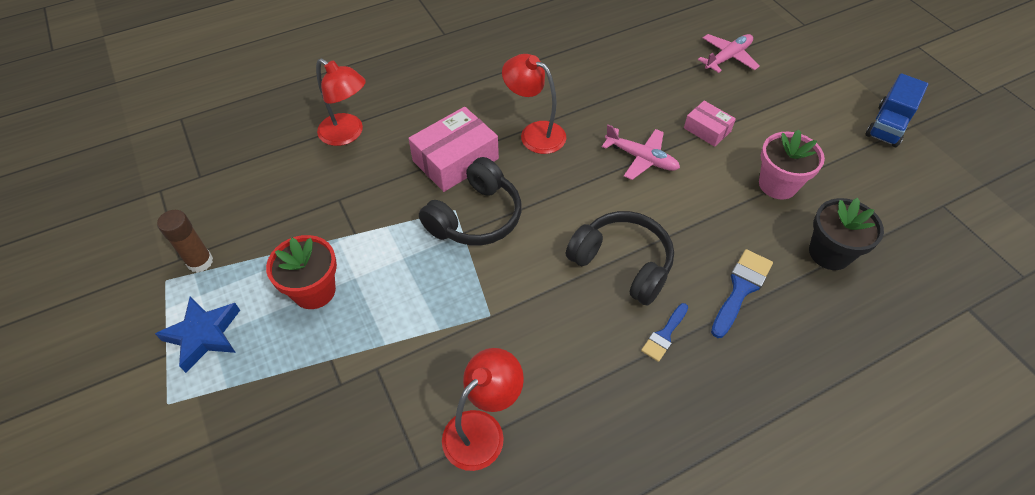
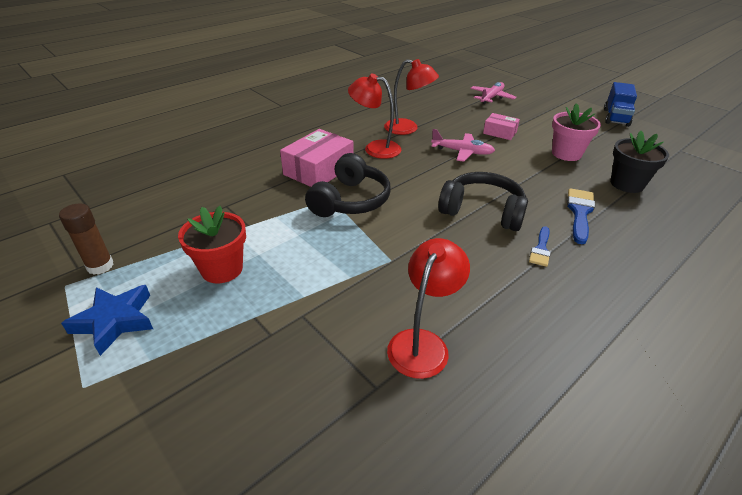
camera: 15 degrees left, 15 degrees down
(347, 134) = (221, 166): red lamp -> red lamp (408, 128)

